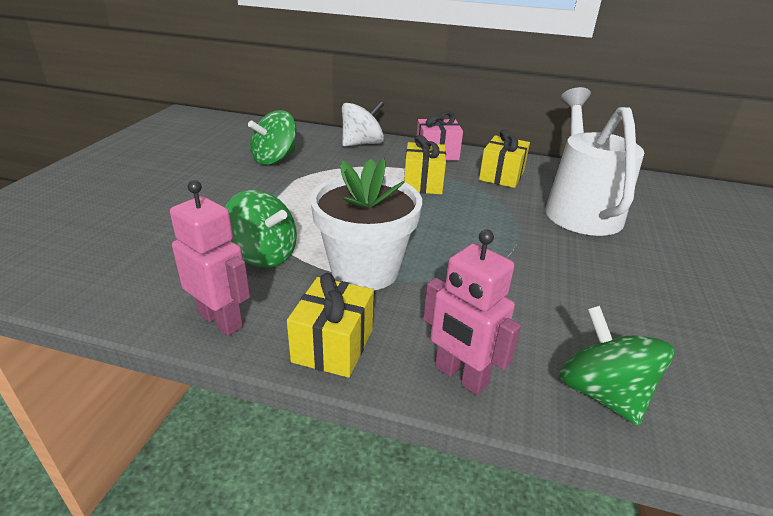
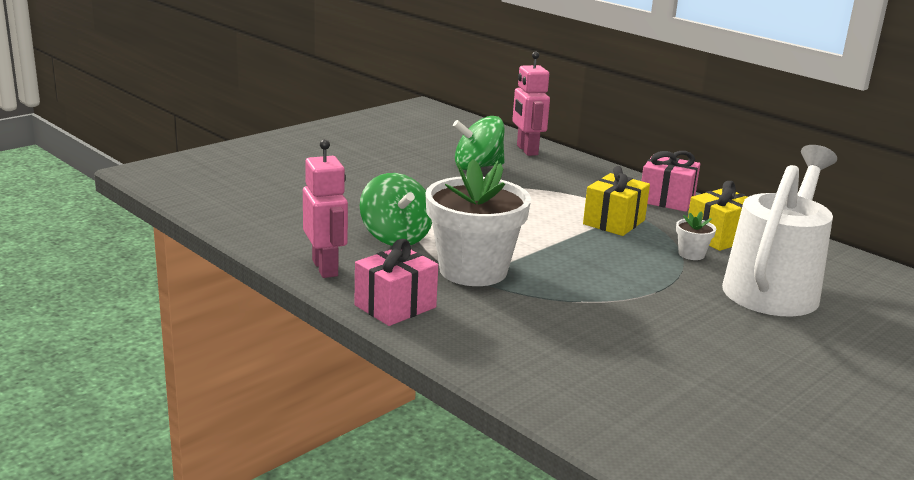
camera: 30 degrees right, 10 degrees down
(333, 345) = (395, 306): yellow gift -> pink gift
(362, 144) = (588, 172): white spinning top -> none
(460, 376) = (477, 353): pink robot -> pink robot (526, 150)
(501, 197) = (691, 254): none -> white flower pot
(602, 393) = (587, 400): green spinning top -> none

